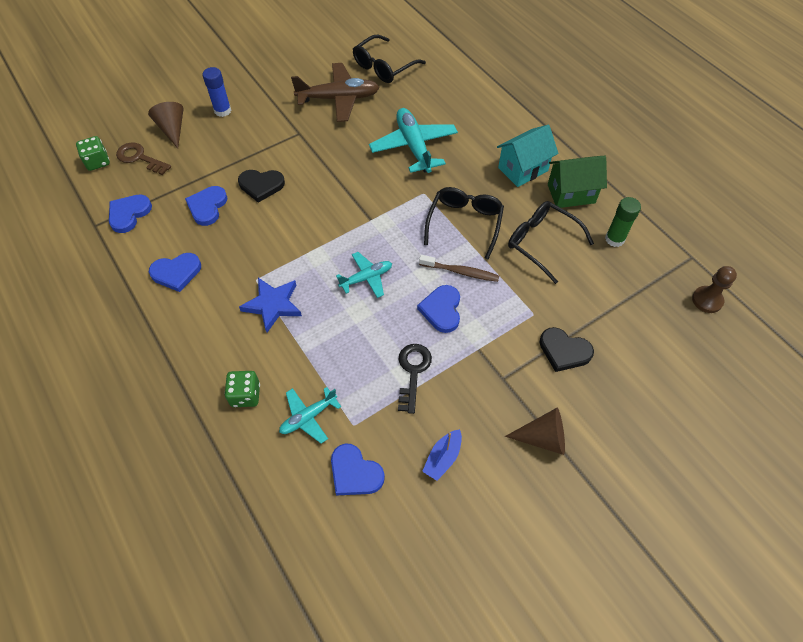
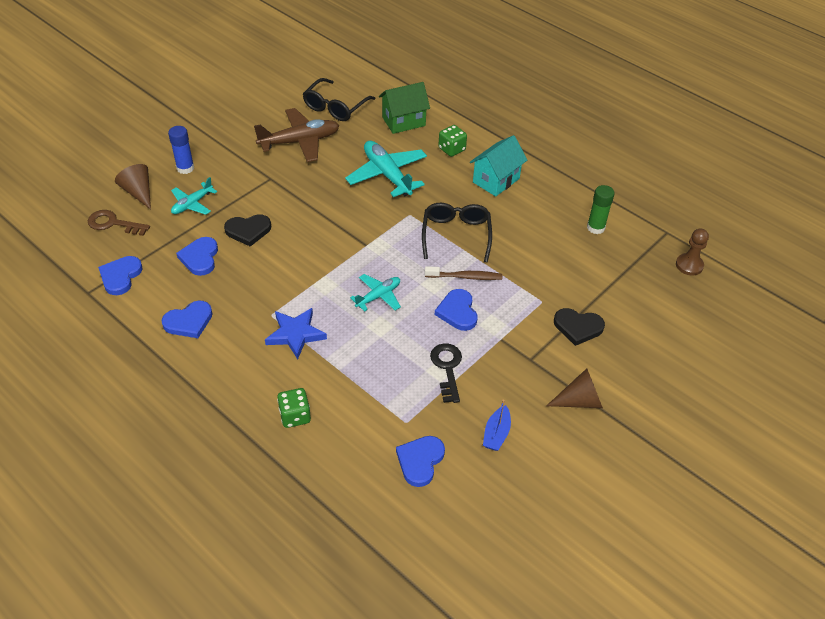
camera: 15 degrees left, 10 degrees down
(97, 162) = (69, 233): green dice -> green dice (451, 149)
(308, 417) = (361, 423): turquoise plane -> turquoise plane (192, 204)
(355, 473) = (420, 461): blue heart -> blue heart turned 90 degrees clockwise
(541, 243) = (531, 240): black glasses -> none
(571, 193) = (546, 195): green house -> green house (403, 121)

